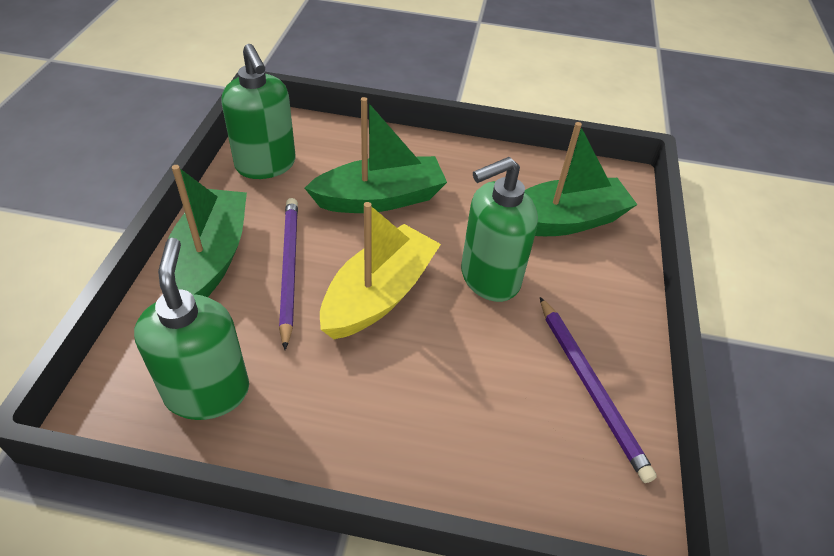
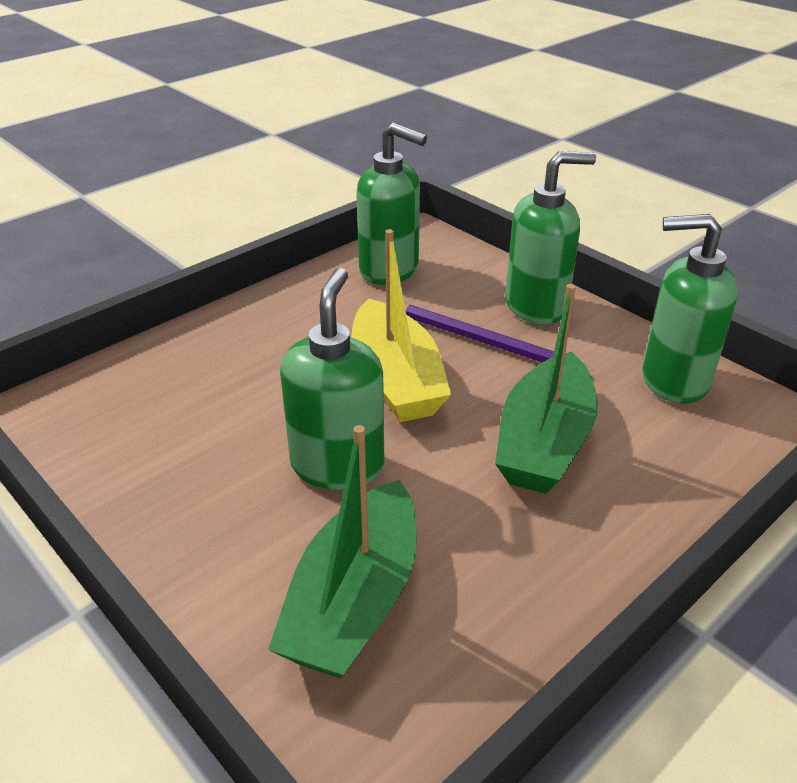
camera: 130 degrees right, 10 degrees down
(211, 258) = (536, 306): green boat -> green soap dispenser
(590, 386) = (143, 457): purple pencil -> none

